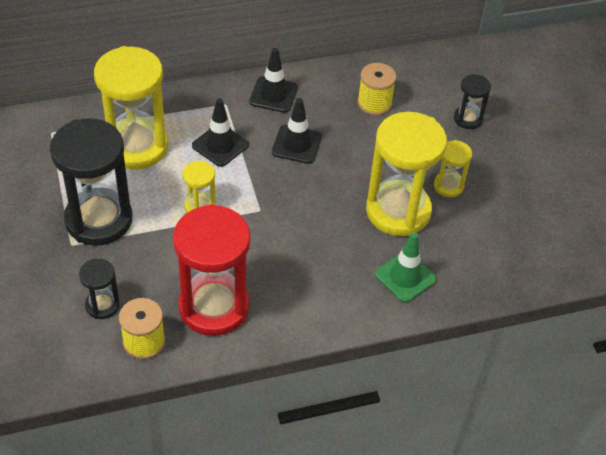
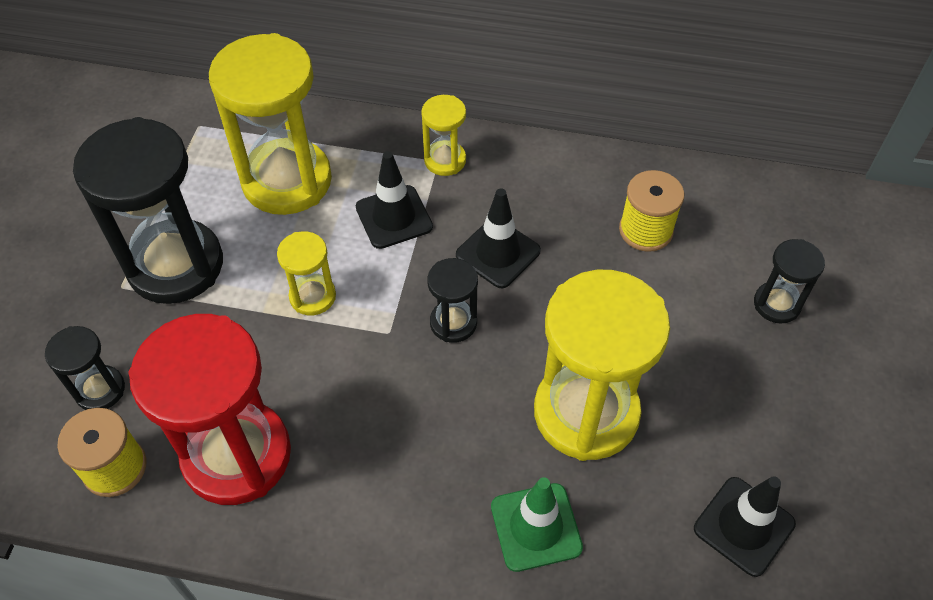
camera: 30 degrees right, 5 degrees up
(273, 95) = (509, 169): black traffic cone -> black traffic cone (744, 526)
(294, 191) = (453, 323): none -> black hourglass
(448, 186) = (687, 401): yellow hourglass -> yellow hourglass (445, 160)

